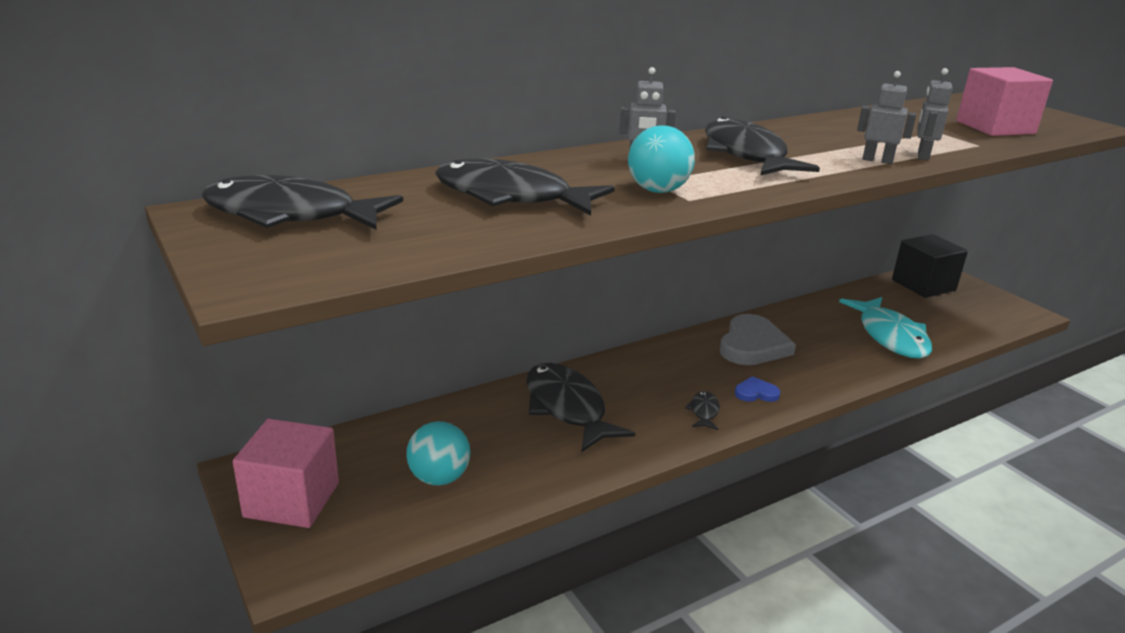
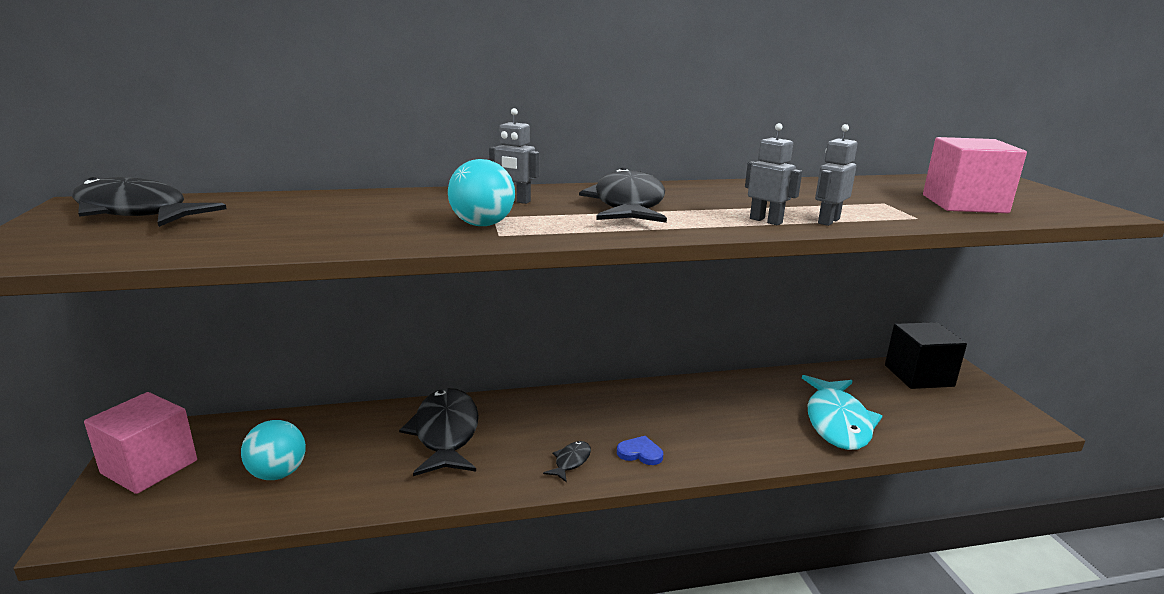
camera: 20 degrees right, 5 degrees down
(511, 197) = (338, 216): black fish -> none
(752, 345) = (677, 406): grey heart -> none

